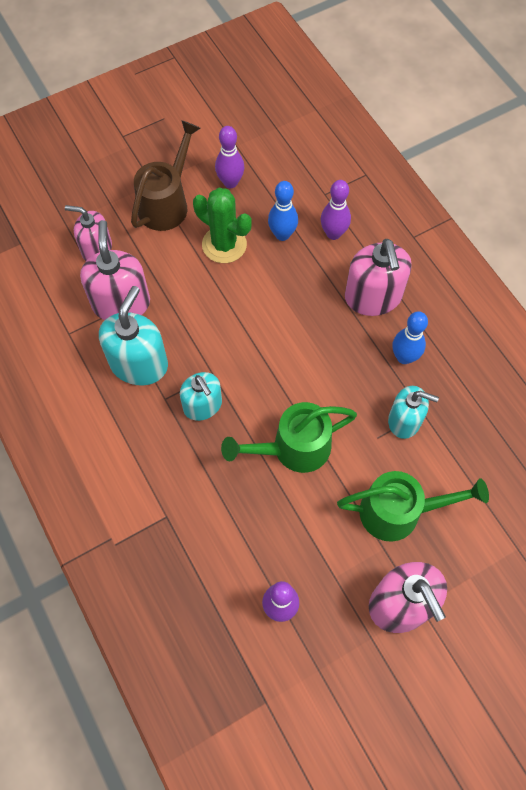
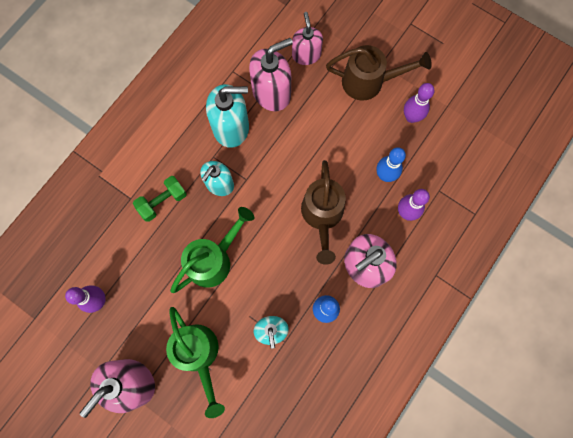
camera: 65 degrees right, 10 degrees up
(191, 479) = (163, 202): none -> green dumbbell
(224, 244) = (354, 138): green cactus -> none
(292, 448) = (214, 259): green watering can -> green watering can turned 90 degrees clockwise
(297, 314) = (322, 216): none -> brown watering can

